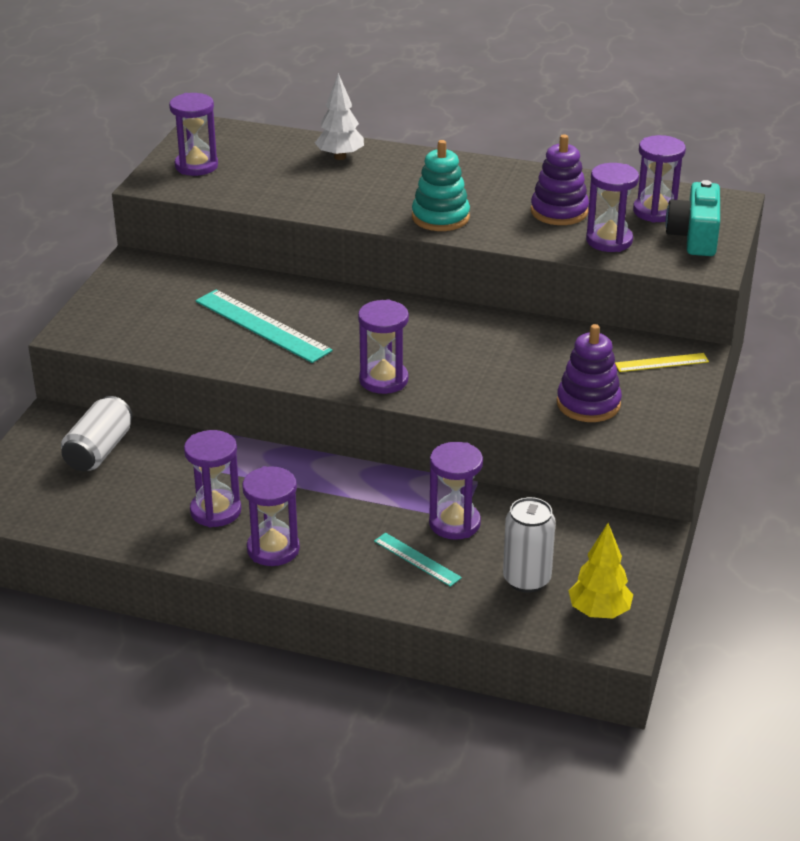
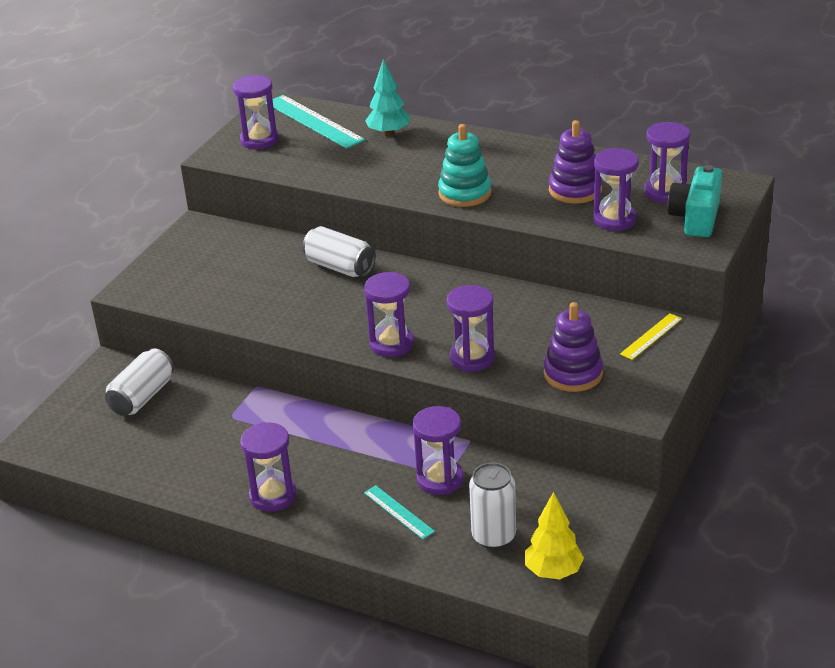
camera: 10 degrees right, 0 degrees up
(215, 511) = (230, 457): purple hourglass -> purple hourglass (472, 358)
(262, 326) = (295, 289): turquoise ruler -> turquoise ruler (313, 121)
(306, 302) = (340, 267): none -> white can
(340, 157) = (389, 133): white tree -> turquoise tree
(661, 362) = (651, 336): yellow ruler -> yellow ruler turned 45 degrees counterclockwise

